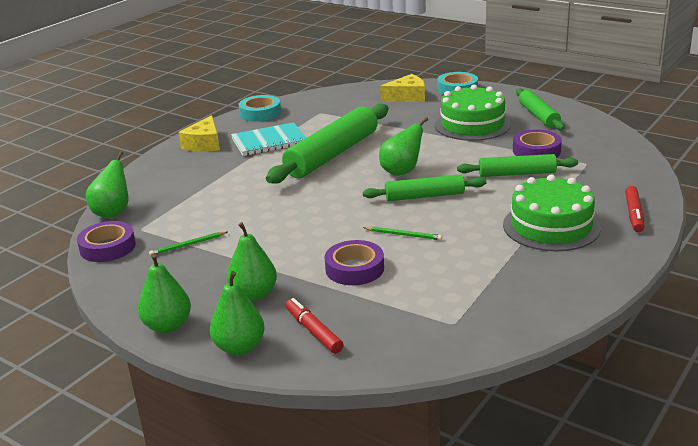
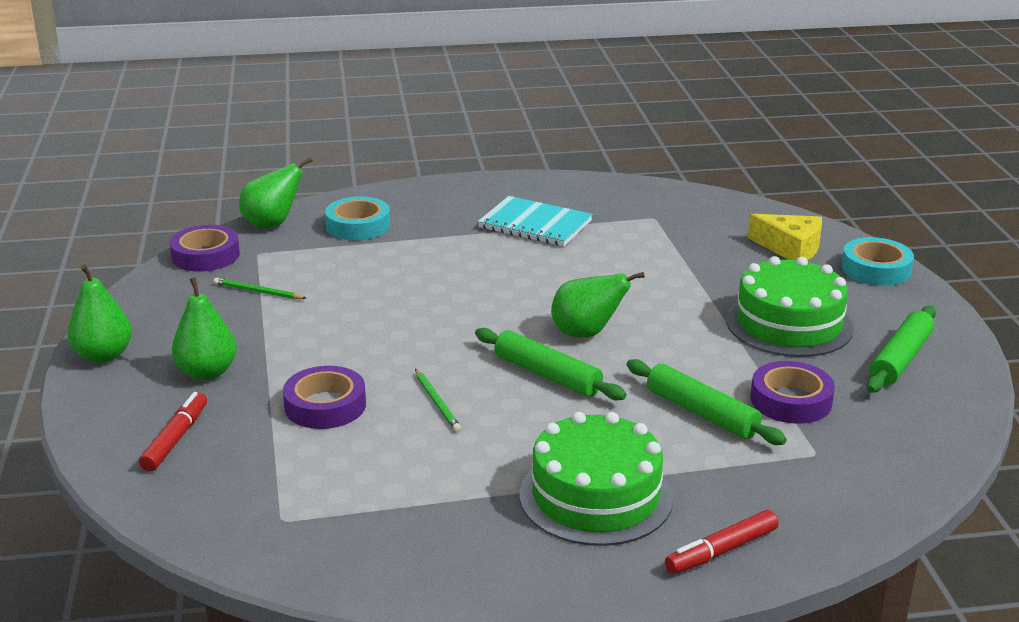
camera: 45 degrees right, 0 degrees up
(204, 144) = (475, 195): yellow cheese -> none
(239, 347) = (105, 411): green pear -> none
(260, 113) = (594, 187): turquoise tape -> turquoise tape (358, 225)
(332, 154) = (562, 273): green rolling pin -> none

